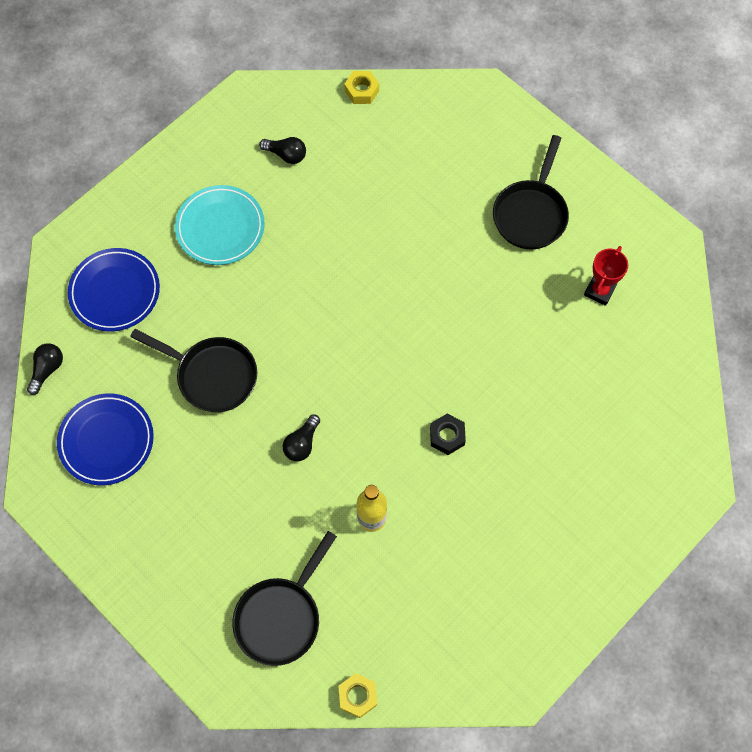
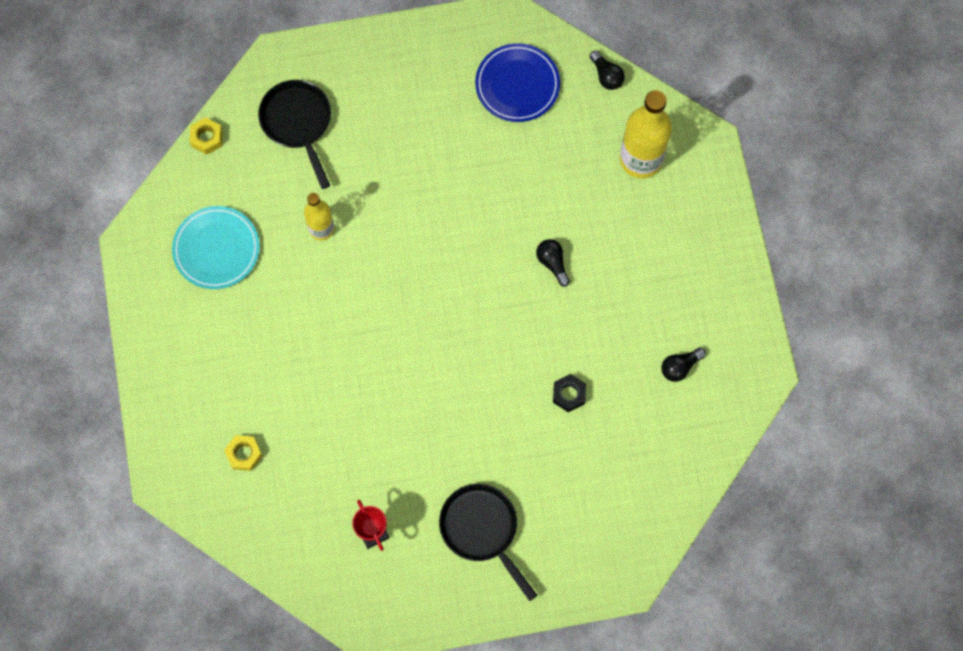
camera: 125 degrees right, 5 degrees up
(115, 292) = (641, 159): blue plate -> yellow bottle
(212, 375) = (516, 188): black pan -> none
(220, 227) = (645, 271): turquoise plate -> turquoise plate (216, 249)
(302, 443) = (414, 217): black light bulb -> black light bulb (552, 263)
(361, 91) = (703, 473): yellow nut -> yellow nut (244, 454)
(447, 436) = (342, 324): black nut -> black nut (569, 394)

